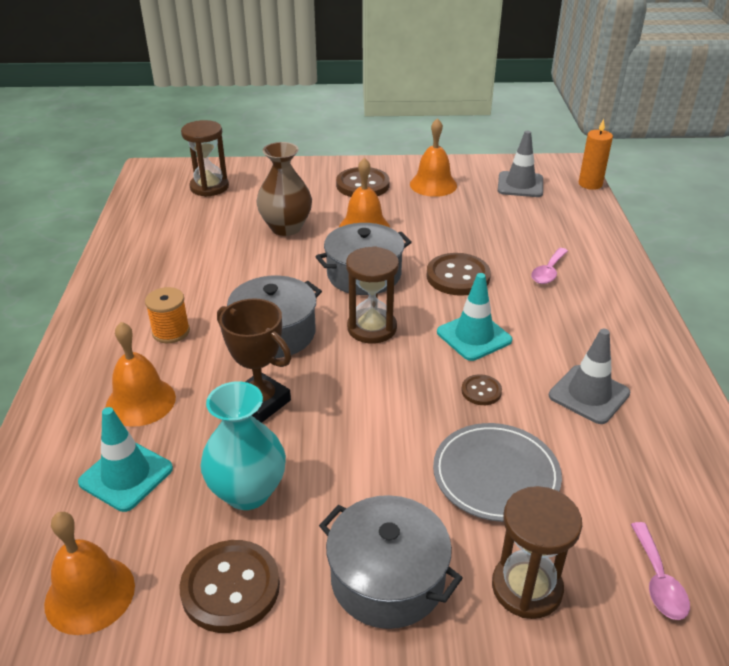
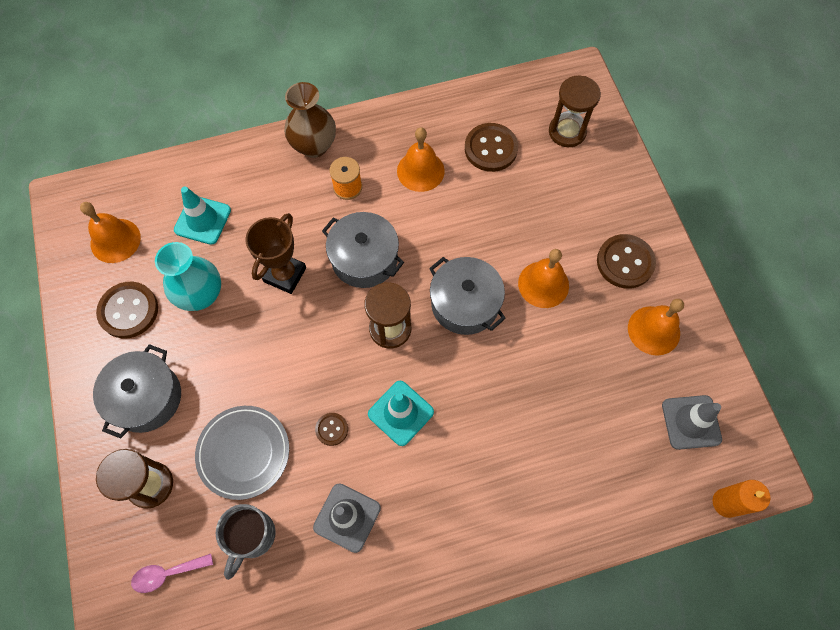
camera: 75 degrees right, 30 degrees up
(140, 401) = (269, 200): orange bell -> orange bell (420, 171)
(286, 227) = (519, 218): brown vase -> brown vase (314, 146)
(458, 276) = (487, 385): brown button -> brown button (491, 148)
(548, 272) = (521, 469): pink spoon -> none
(608, 481) = (252, 536): none -> grey mug

